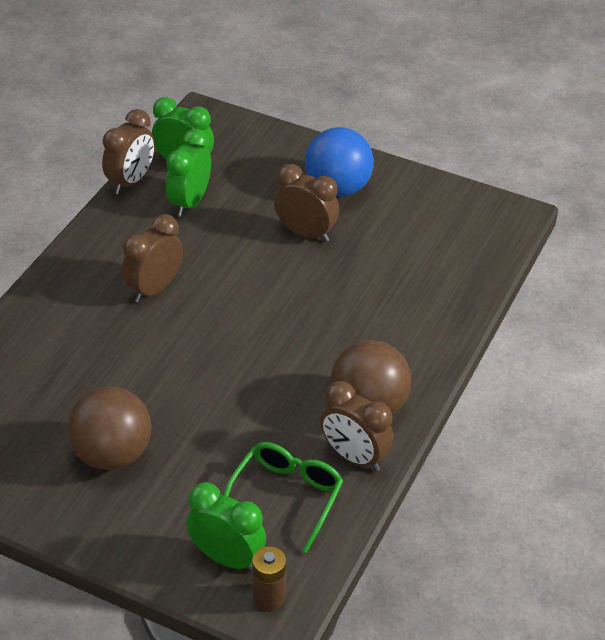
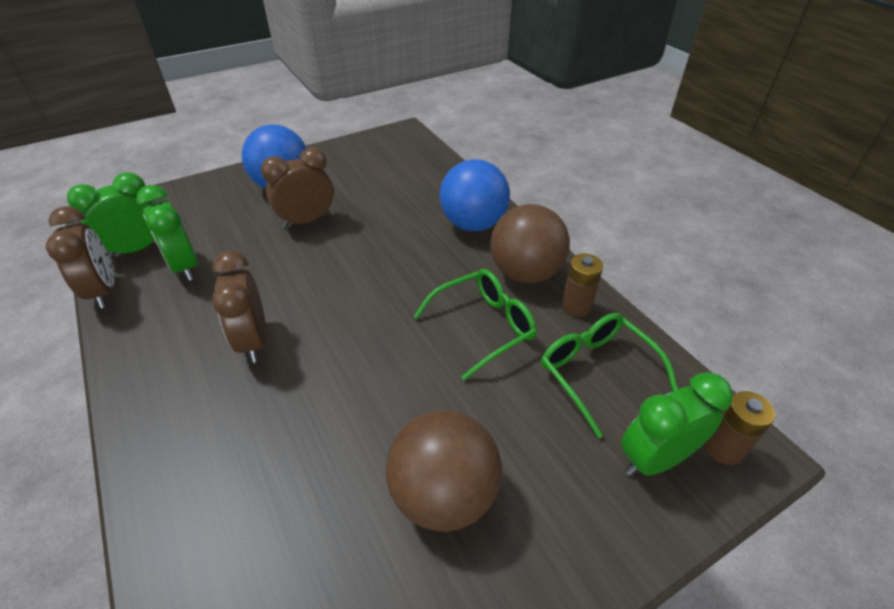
camera: 55 degrees left, 0 degrees up
(278, 408) = (484, 326): none -> green glasses
(354, 457) = (576, 306): brown clock -> brown battery
(406, 341) = (473, 224): none -> blue ball

